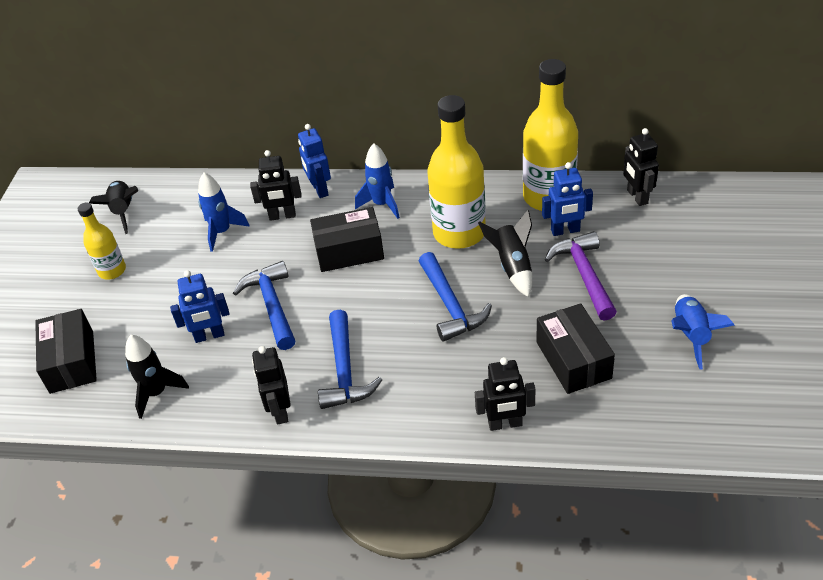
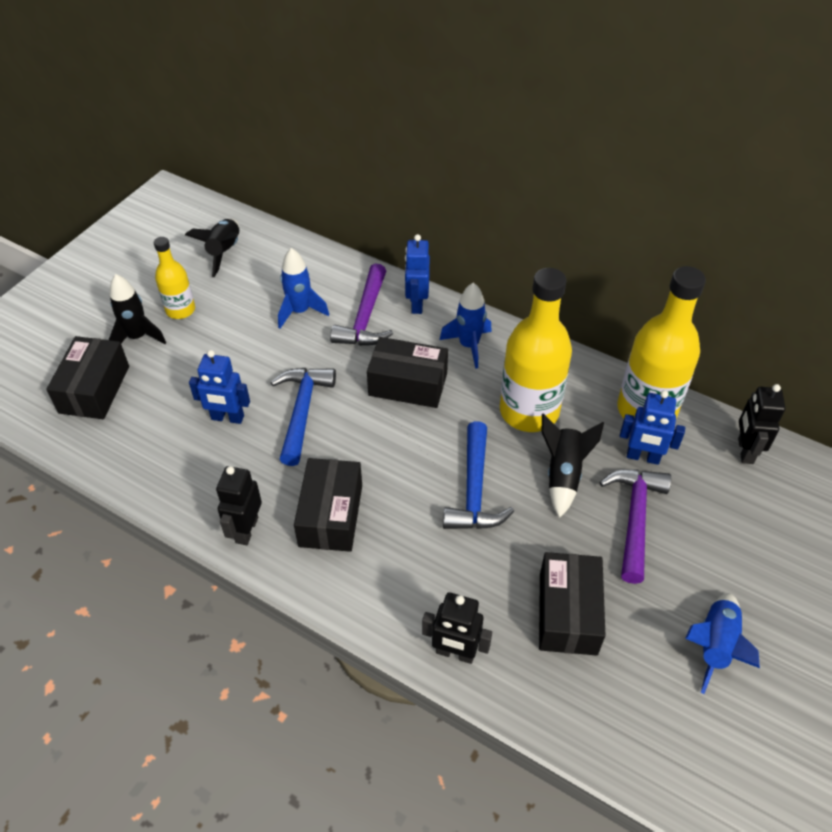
camera: 20 degrees right, 5 degrees up
(157, 393) = (148, 457): black rocket -> black rocket (138, 337)
(282, 216) = (365, 318): black robot -> purple hammer
(345, 371) = (330, 515): blue hammer -> black box

